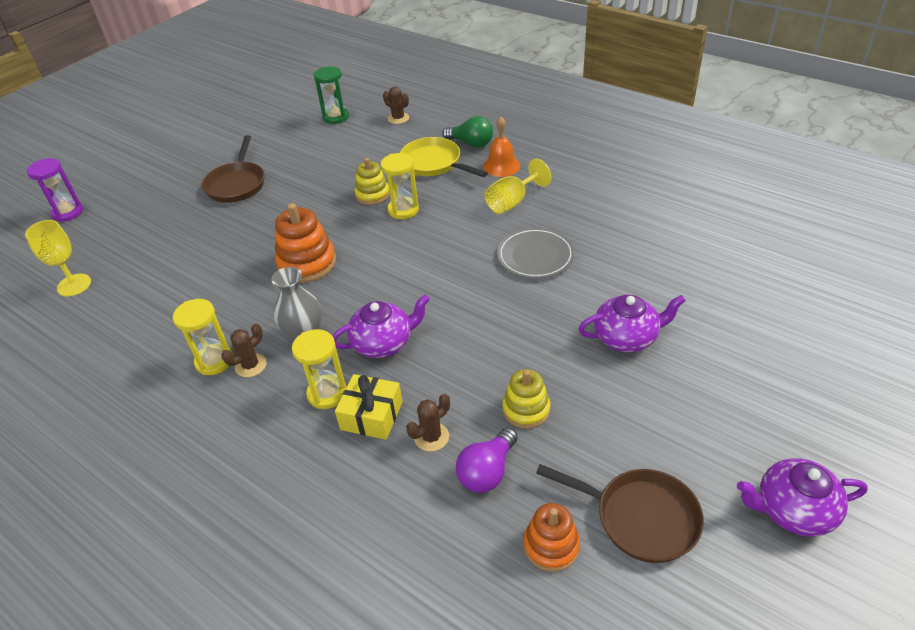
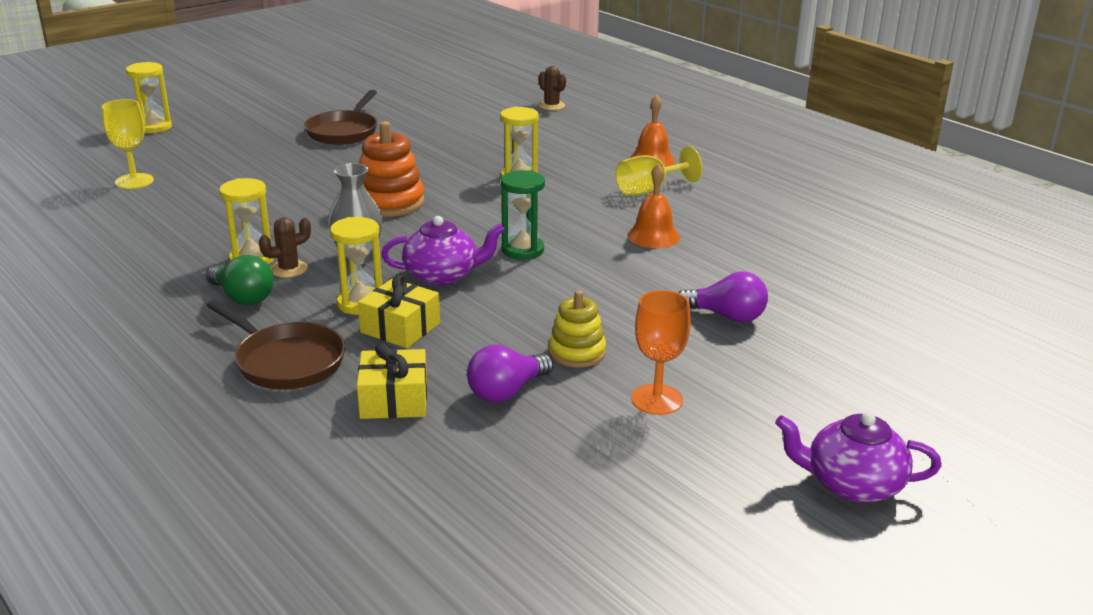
camera: 10 degrees right, 15 degrees down
(67, 213) = (154, 127): purple hourglass -> yellow hourglass
(336, 117) = (481, 95): green hourglass -> green hourglass (522, 250)
(372, 195) = (490, 161): yellow stacking toy -> none
(398, 506) = (394, 400): none -> yellow gift
(431, 437) = (458, 355): brown cactus -> none
(434, 163) = (574, 147): yellow pan -> none
(471, 143) = (626, 137): green light bulb -> green light bulb (243, 297)
(535, 256) = (653, 236): grey plate -> orange bell
(551, 546) = (548, 460): orange stacking toy -> none
(609, 450) = (657, 399): none -> orange goblet
(626, 337) = (726, 316): purple teapot -> purple light bulb
(640, 518) = (664, 457): brown pan -> brown pan (286, 361)

